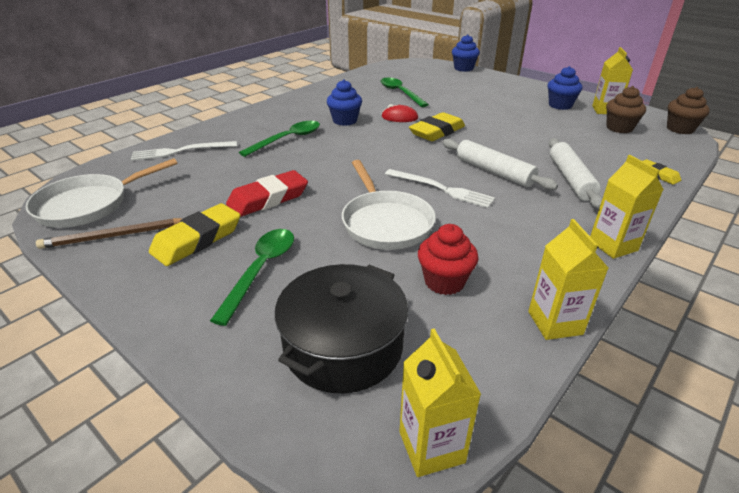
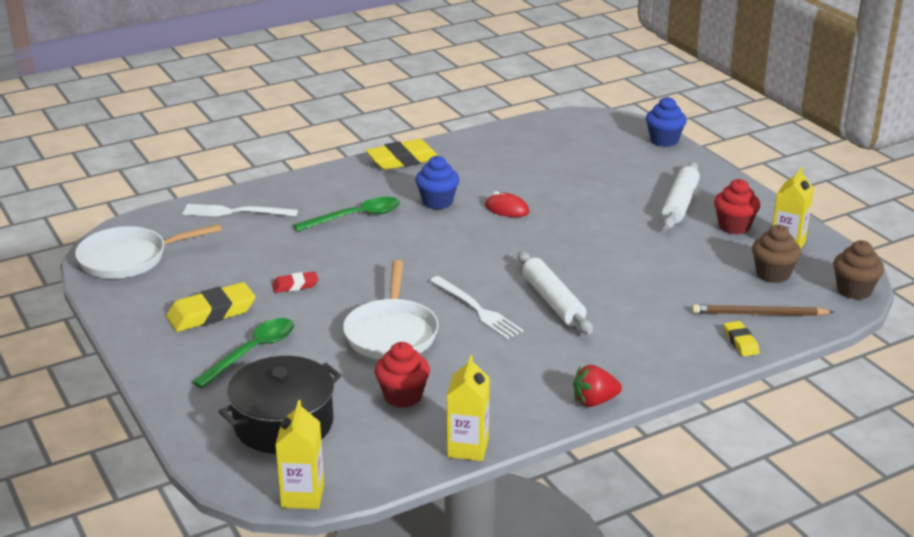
camera: 20 degrees right, 5 degrees down
(115, 236) = (143, 295): brown pencil -> brown pencil (759, 314)
(268, 199) = (295, 285): red eraser -> red eraser, size x0.55
(400, 93) = (538, 170): green spoon -> none
(437, 132) = (534, 238): yellow eraser -> yellow eraser (402, 160)
(560, 105) = (734, 226): blue cupcake -> red cupcake
(570, 179) = (631, 327): white rolling pin -> white rolling pin (680, 203)
(613, 245) = (594, 401): yellow carton -> red strawberry

